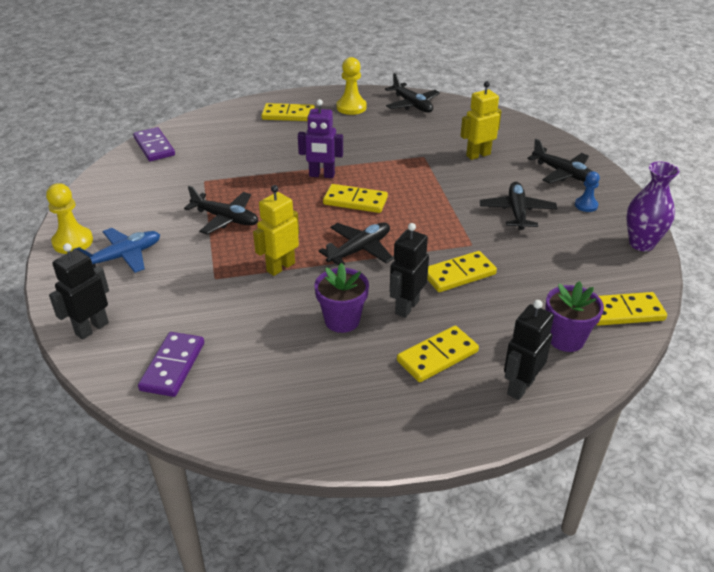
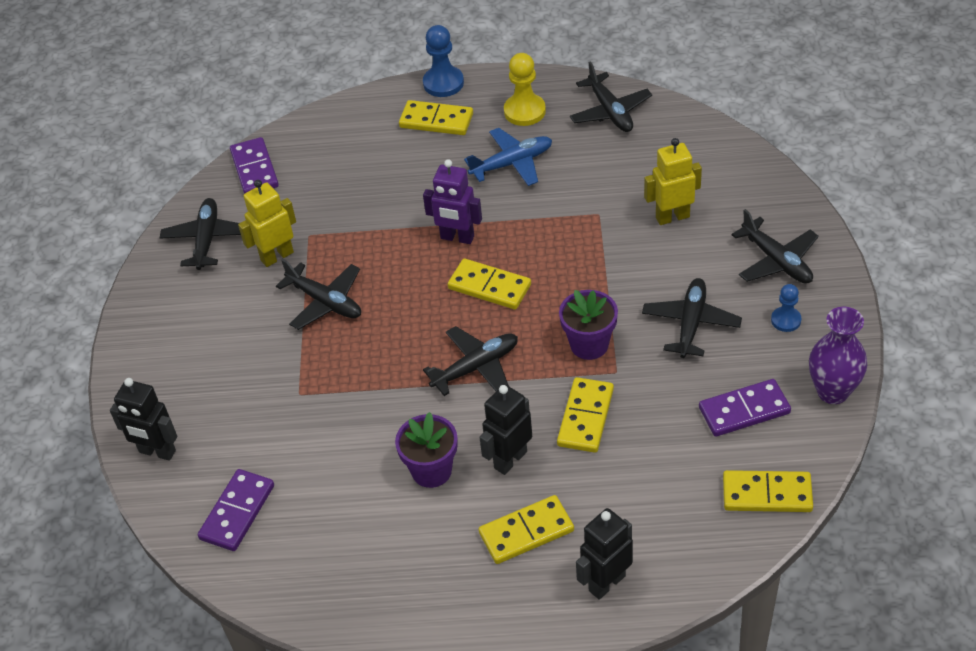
camera: 15 degrees right, 10 degrees up
(73, 242) = (145, 323): yellow pawn -> none
(92, 328) = (157, 452): black robot -> black robot turned 120 degrees counterclockwise
(121, 188) = (207, 239): none -> black plane
(123, 257) = (199, 351): blue plane -> blue plane (512, 163)
(280, 267) = (377, 385): yellow robot -> yellow robot (277, 256)
(288, 96) = (443, 83): none -> blue pawn
(459, 274) = (586, 417): yellow domino -> yellow domino turned 60 degrees counterclockwise
(566, 339) = (682, 525): purple flower pot -> purple flower pot (589, 344)
(581, 260) = (744, 410): none -> purple domino

